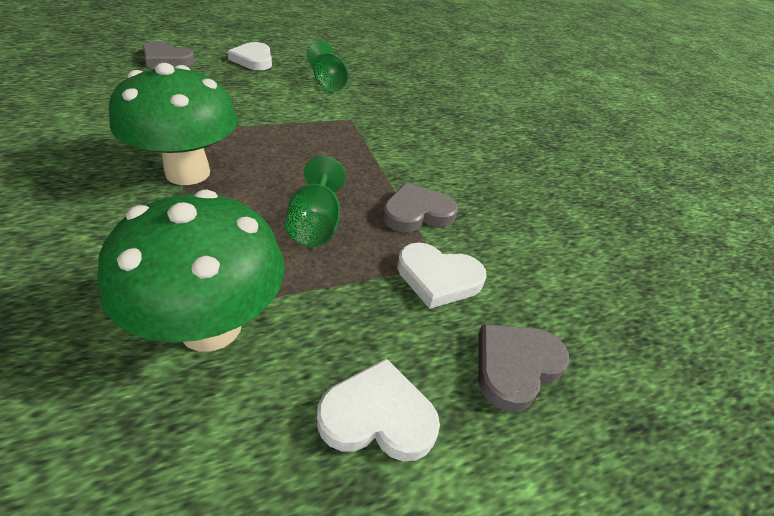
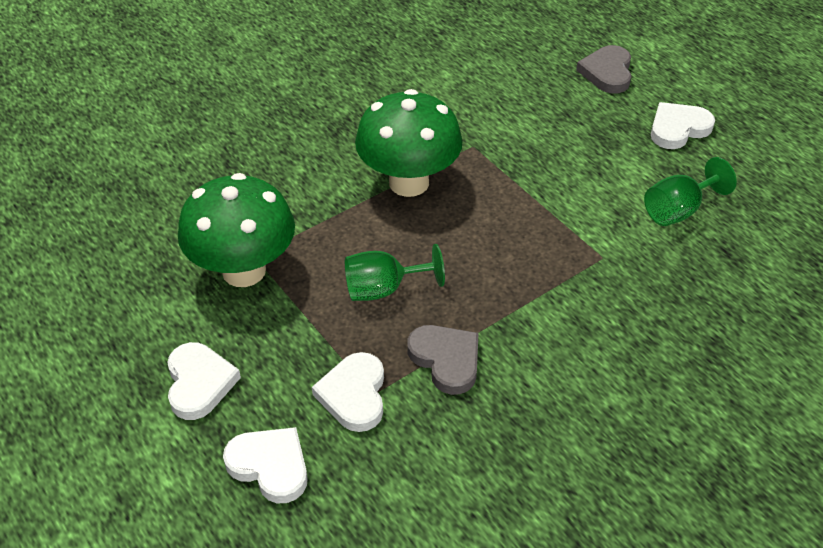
camera: 80 degrees right, 5 degrees up
(515, 366) = (270, 466): grey heart -> white heart

